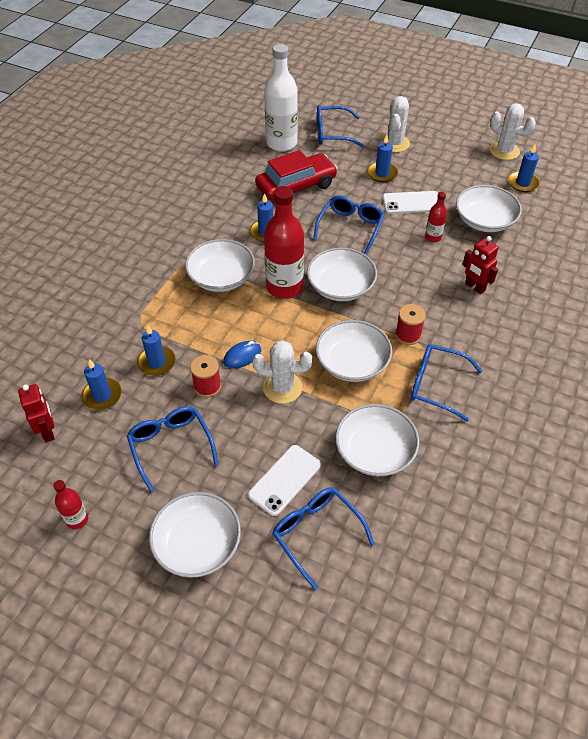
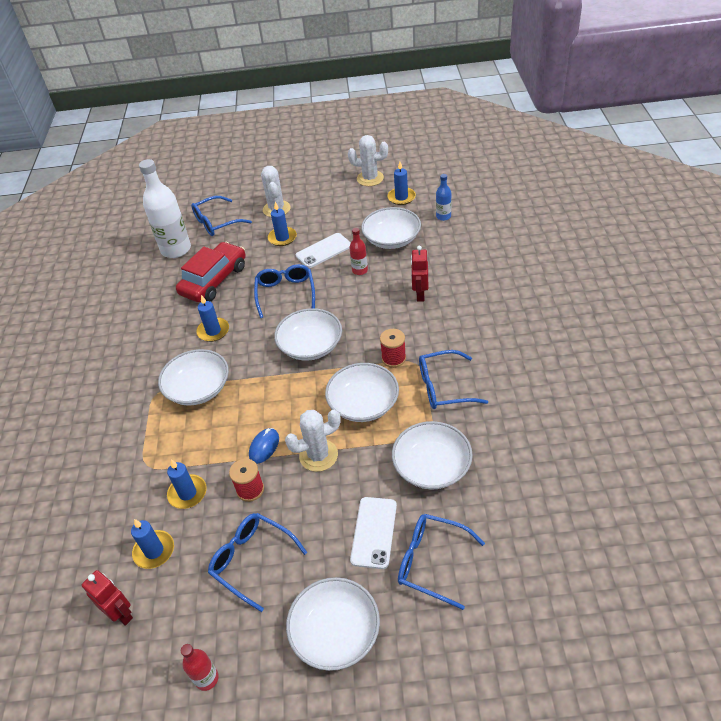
camera: 25 degrees left, 5 degrees down
(284, 287) = (262, 369): red bottle -> none
(474, 287) = (420, 295): red robot -> red robot turned 75 degrees clockwise
(552, 220) = (443, 216): none -> blue bottle

